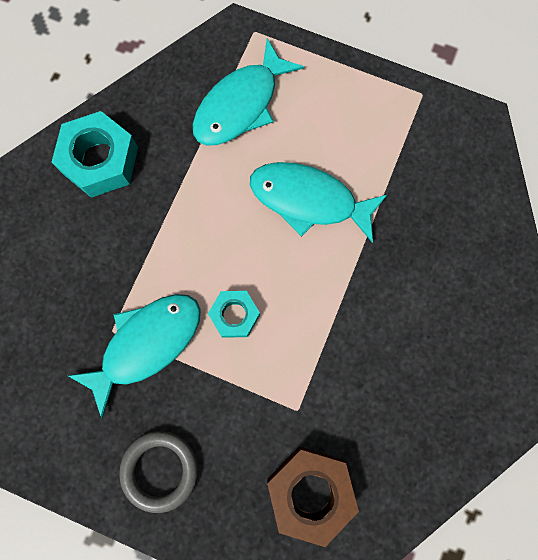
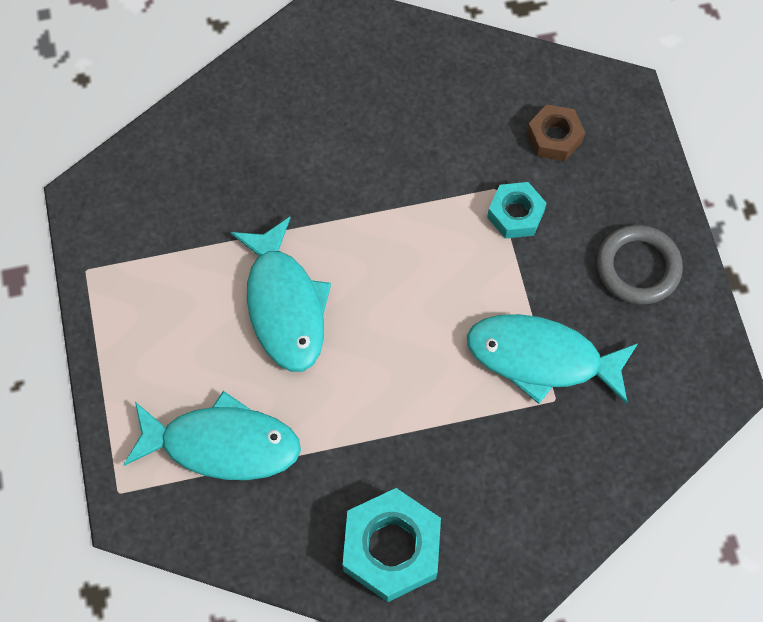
camera: 125 degrees left, 10 degrees down
(234, 315) = (452, 298): turquoise nut -> turquoise nut (515, 214)
(310, 491) = (554, 137): brown nut -> brown nut, size x0.60

